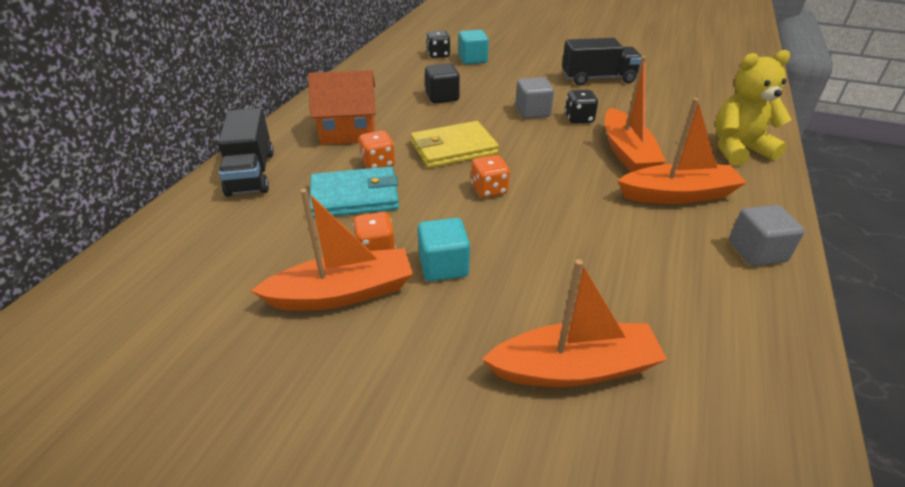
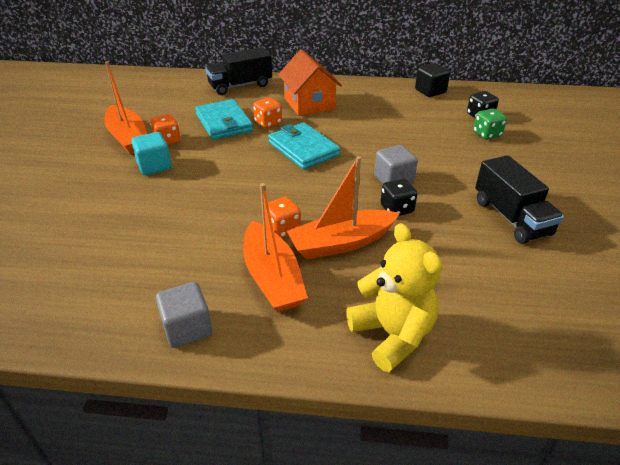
camera: 75 degrees right, 0 degrees up
(442, 97) = (391, 131): black cube -> black cube (430, 91)
(453, 149) = (303, 149): yellow wallet -> turquoise wallet
(472, 59) = (487, 134): turquoise cube -> green dice
(489, 190) = (248, 172): orange dice -> orange dice (282, 229)
(574, 368) = (59, 225): orange boat -> none

